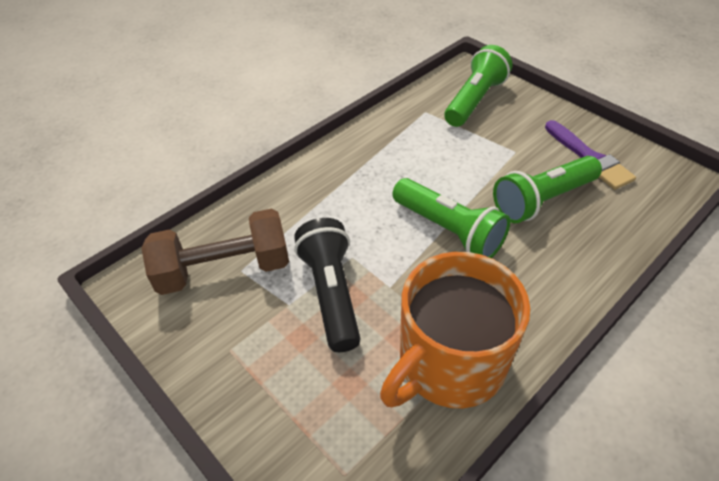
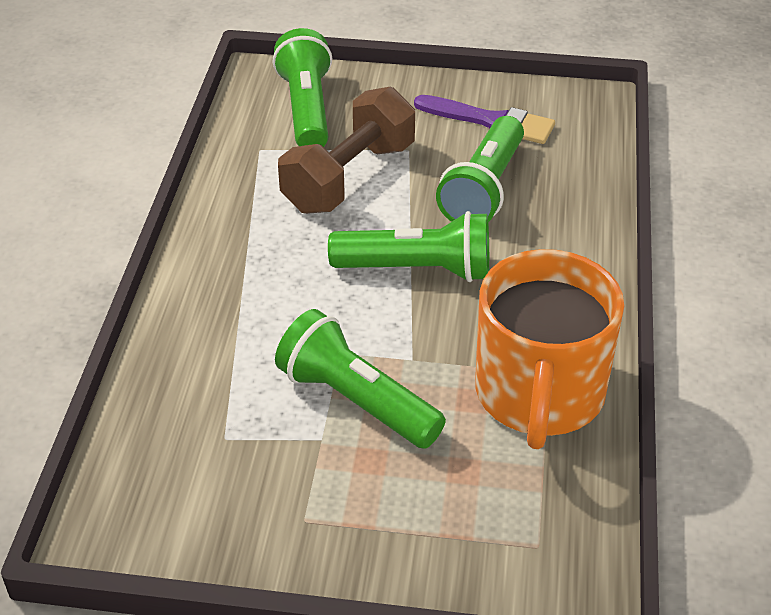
camera: 40 degrees left, 5 degrees down
(224, 269) = (203, 449): brown dumbbell -> brown dumbbell (349, 177)
(331, 293) = (356, 401): black flashlight -> green flashlight

